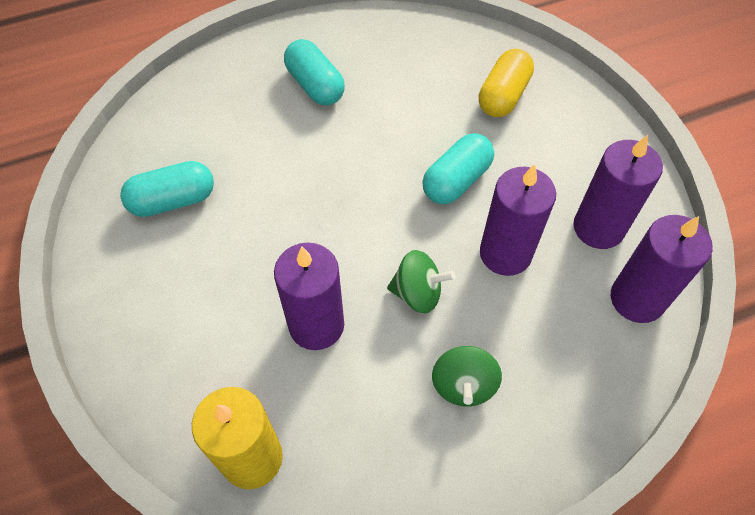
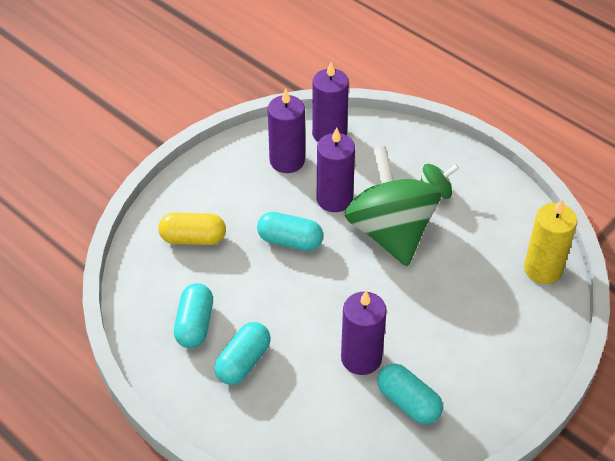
camera: 115 degrees left, 10 degrees down
(316, 325) = (446, 273): purple candle -> purple candle (361, 358)
(384, 64) = (195, 325): none -> turquoise capsule
(418, 293) = (391, 232): green spinning top -> green spinning top, size x2.24

